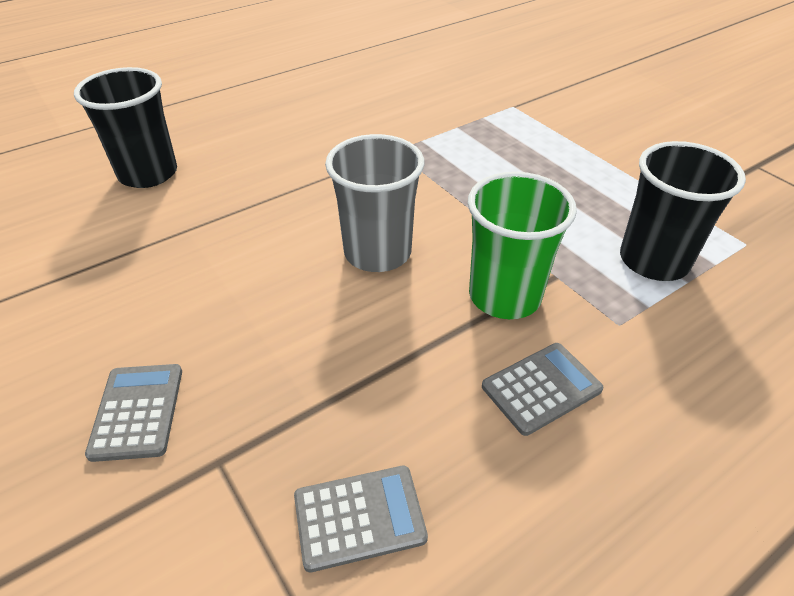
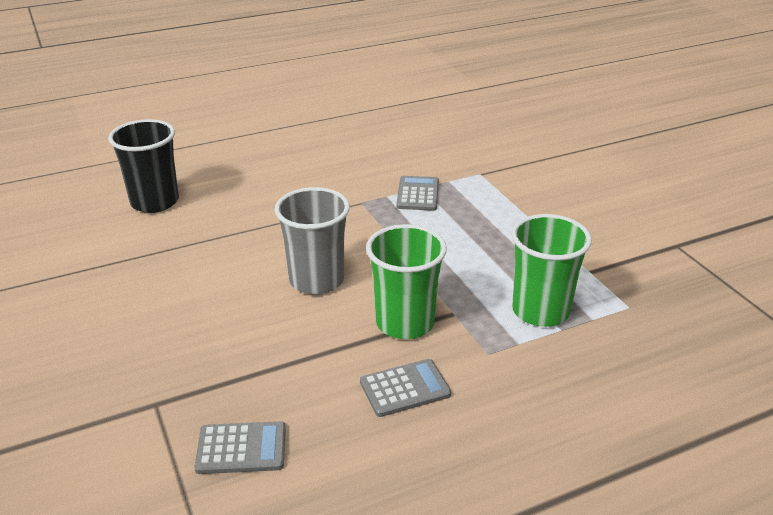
camera: 10 degrees right, 10 degrees down
(137, 411) = (108, 366): grey calculator -> grey calculator (418, 194)
(653, 261) = (540, 311): black cup -> green cup

